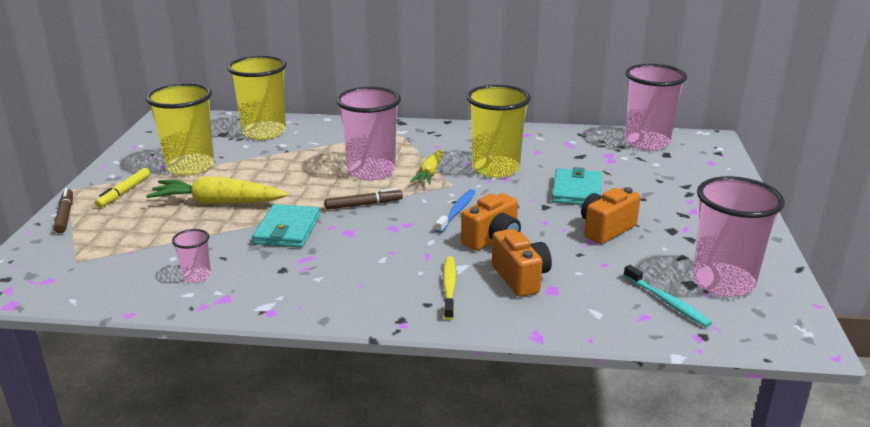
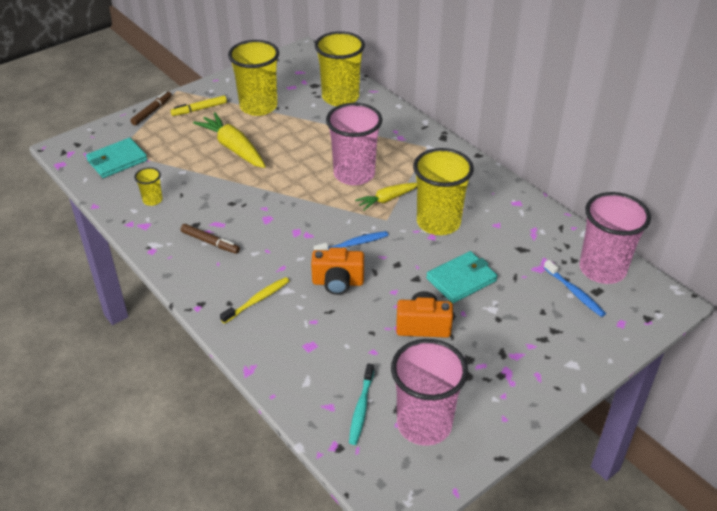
camera: 45 degrees right, 15 degrees up
(197, 276) = (152, 200): pink cup -> yellow cup
(287, 230) = (239, 194): turquoise wallet -> turquoise wallet (117, 160)
(364, 204) = (307, 201): brown marker -> brown marker (210, 242)
(520, 278) = (306, 323): orange camera -> none
(656, 161) = (574, 292): none -> blue toothbrush

